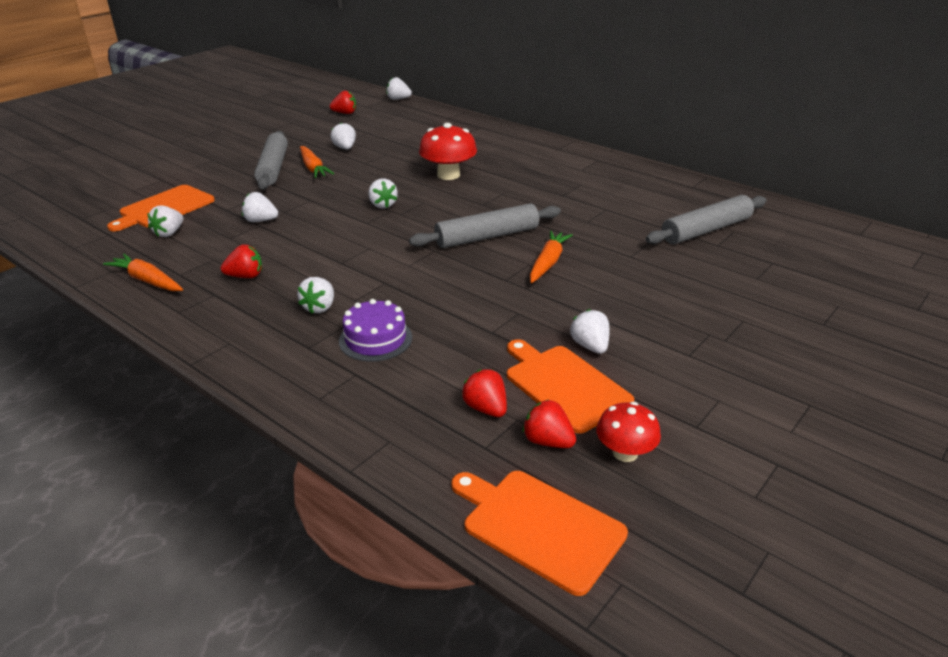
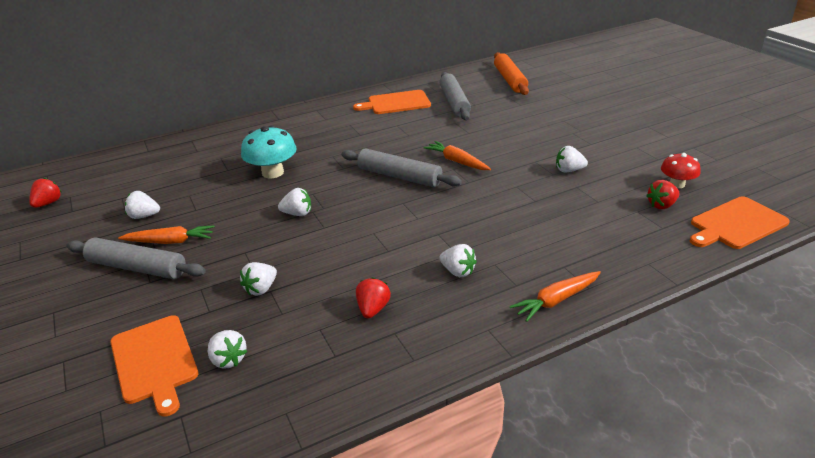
camera: 65 degrees left, 0 degrees up
(147, 281) = (332, 381): orange carrot -> orange carrot (557, 300)
(375, 339) = (520, 250): purple cake -> none
(398, 99) = (59, 167): white strawberry -> none
(448, 175) = (273, 172): red mushroom -> turquoise mushroom
(486, 408) = (623, 220): red strawberry -> none
(487, 237) = (399, 176): grey rolling pin -> grey rolling pin turned 60 degrees counterclockwise
(564, 385) = (607, 188): orange cutting board -> orange cutting board (396, 103)
(831, 255) = (510, 80): none -> orange rolling pin

